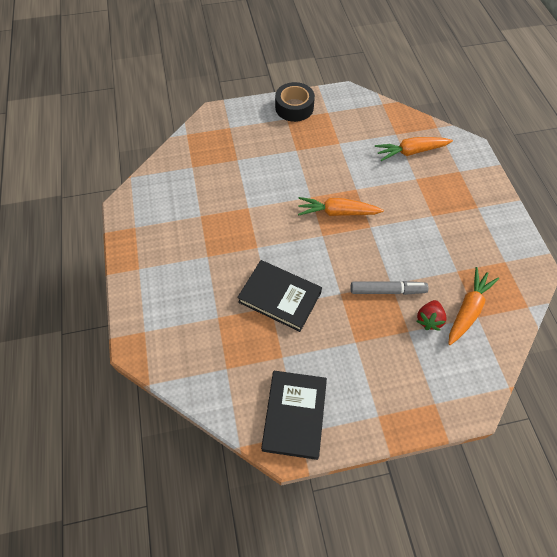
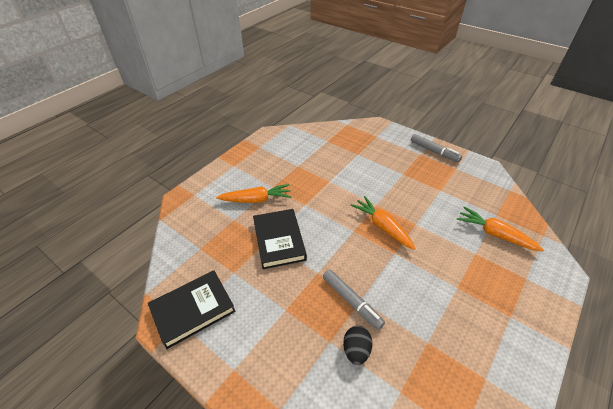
camera: 50 degrees right, 15 degrees down
(294, 107) = (434, 151): black tape -> grey marker
(429, 319) = (356, 350): red strawberry -> black egg
(468, 310) = (398, 377): orange carrot -> orange carrot (256, 199)

